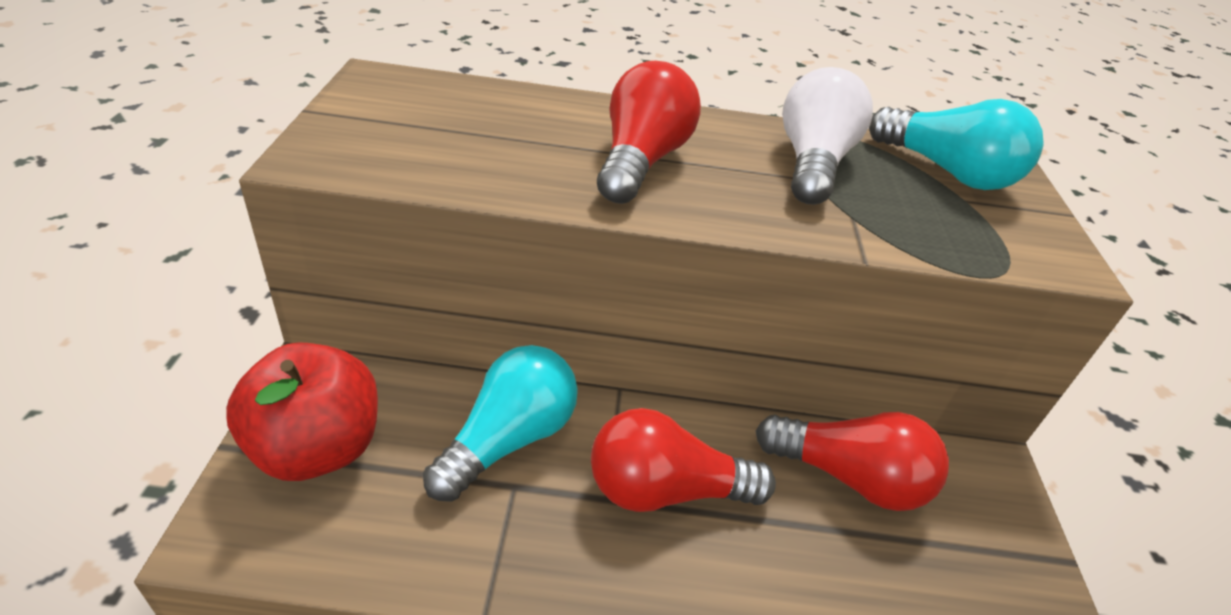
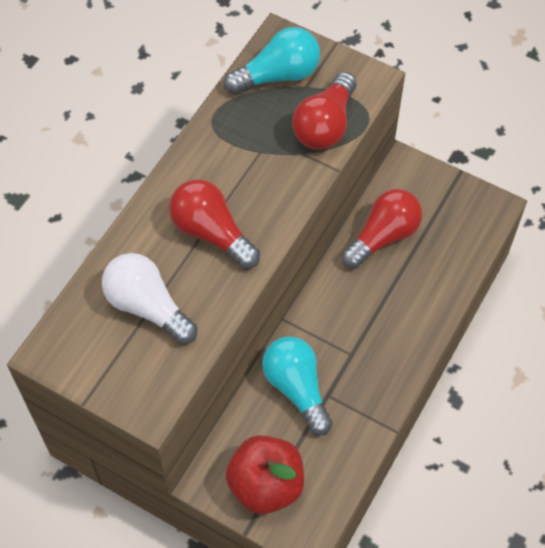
camera: 60 degrees left, 20 degrees up
(665, 490) = (357, 325): red light bulb -> red light bulb (325, 125)
(812, 163) = (245, 142): white light bulb -> white light bulb (147, 307)

